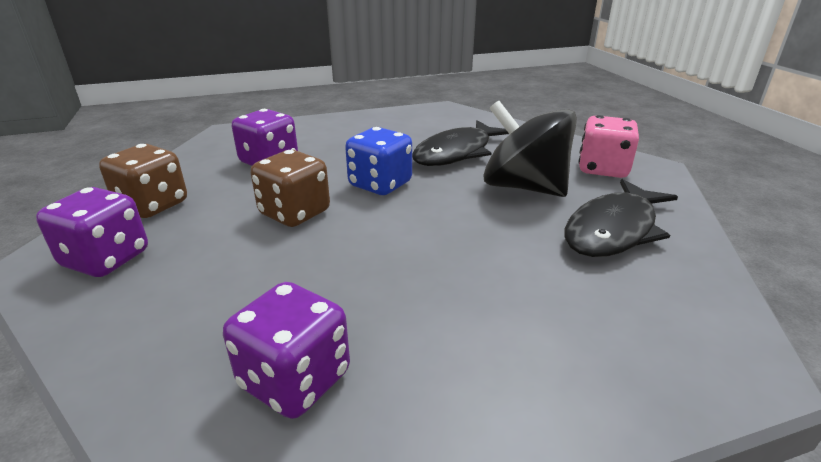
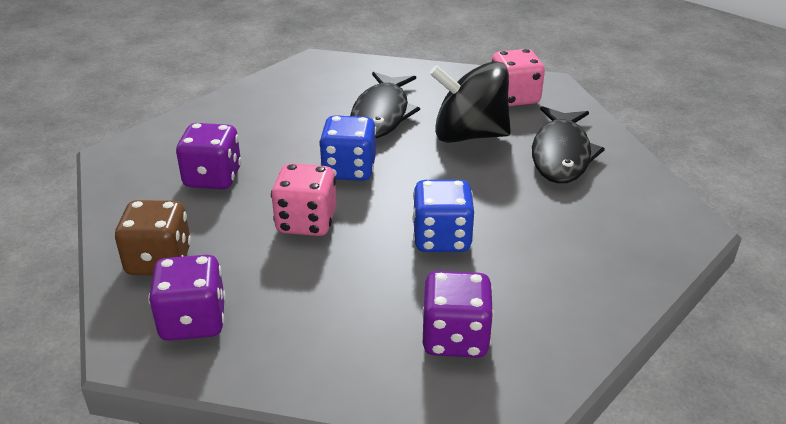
camera: 30 degrees left, 5 degrees up
(294, 213) = (306, 222): brown dice -> pink dice
(398, 268) = (441, 239): none -> blue dice

